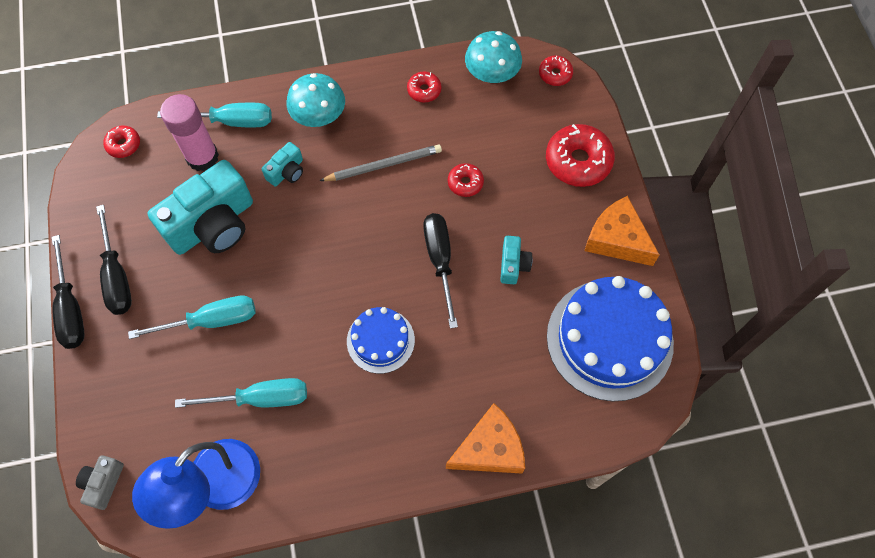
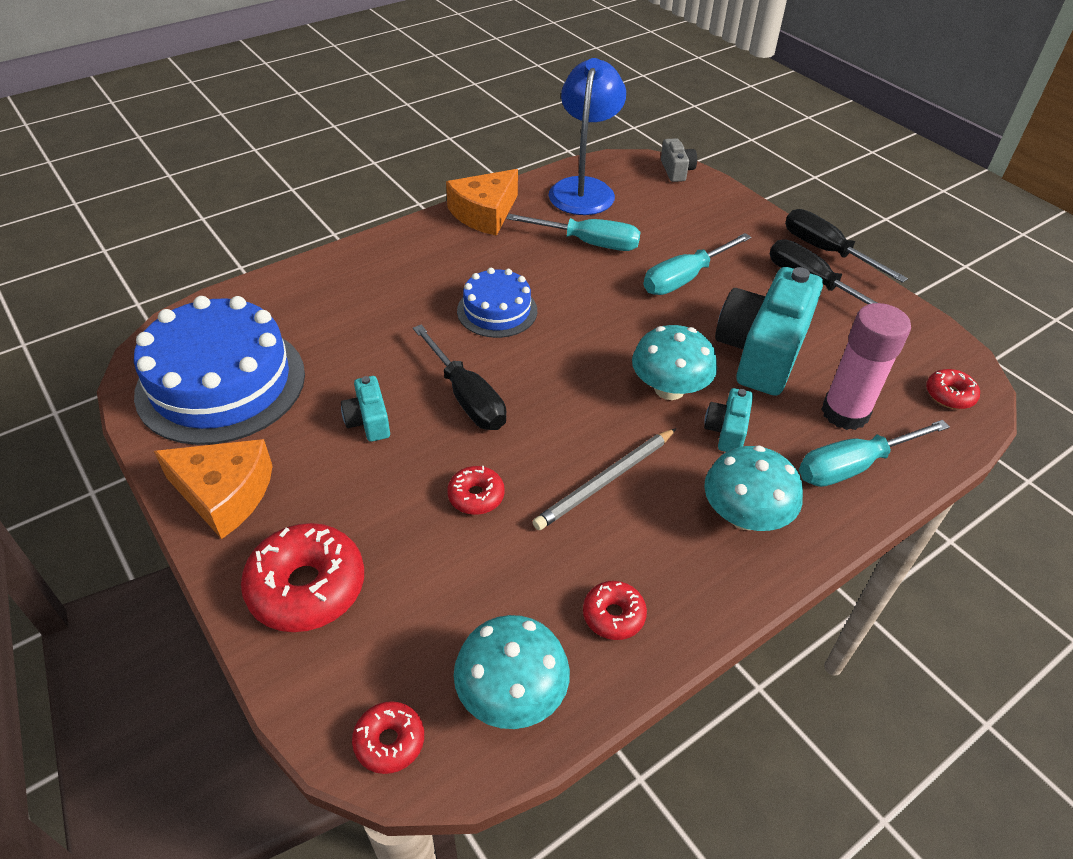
camera: 155 degrees right, 20 degrees down
(260, 398) = (588, 243): turquoise screwdriver -> turquoise screwdriver turned 135 degrees counterclockwise
(300, 217) = (669, 389): none -> turquoise mushroom
(489, 448) = (341, 267): orange cheese -> orange cheese (484, 213)

